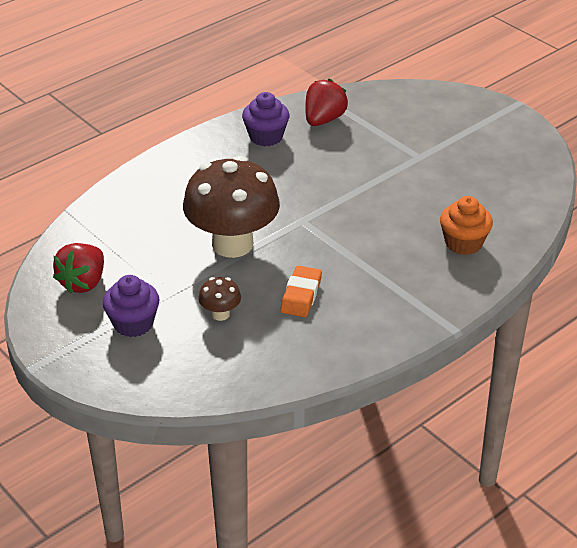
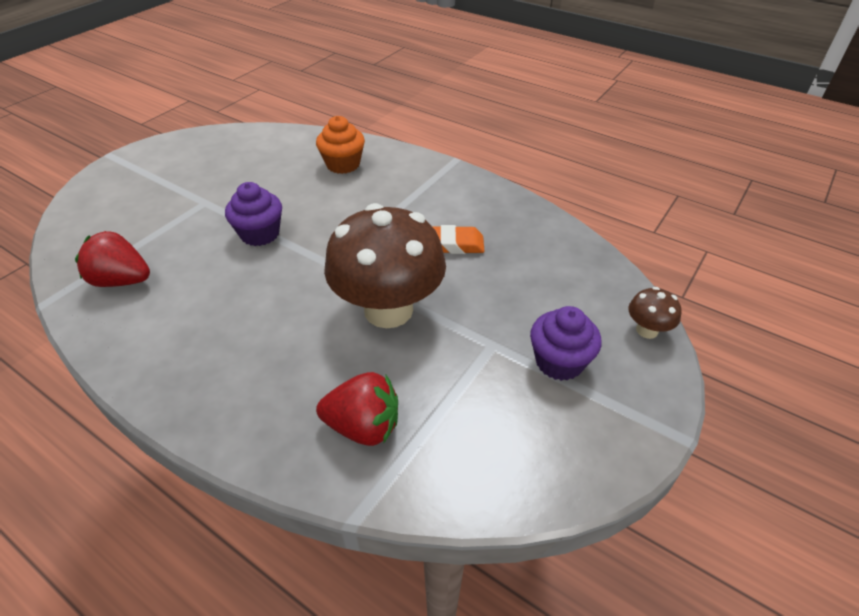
camera: 105 degrees left, 5 degrees up
(83, 283) = (514, 437): red strawberry -> red strawberry (363, 426)
(220, 314) = (507, 294): brown mushroom -> brown mushroom (647, 330)
(266, 137) = (157, 326): purple cupcake -> purple cupcake (260, 234)

